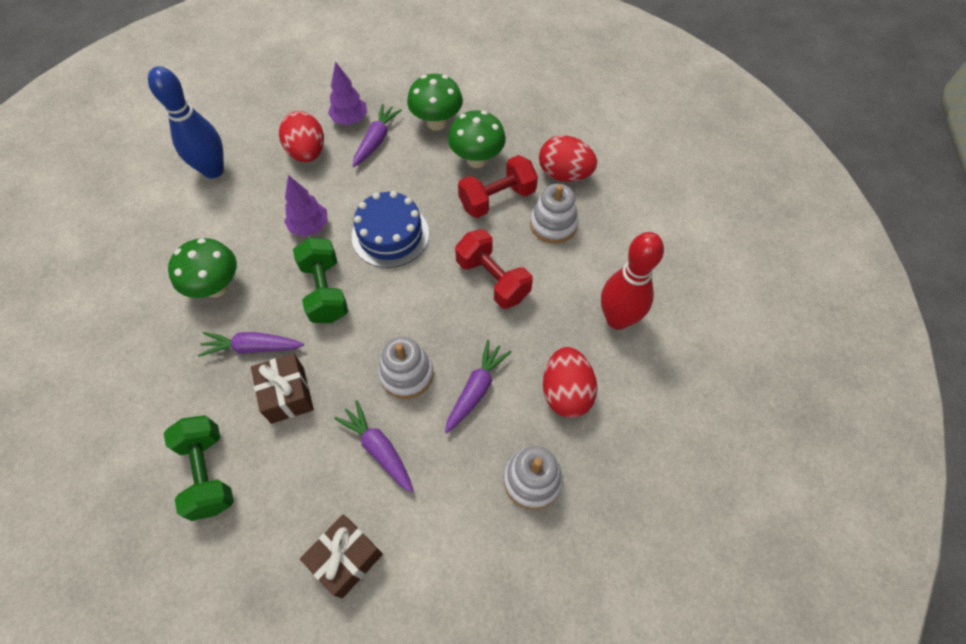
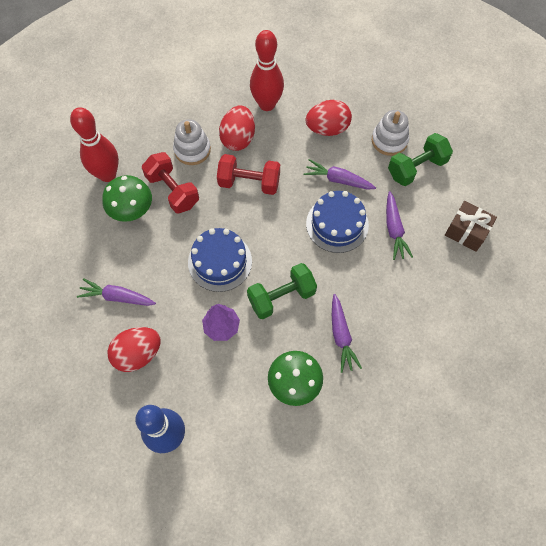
camera: 100 degrees left, 5 degrees up
(208, 473) = (441, 333): green dumbbell -> green dumbbell (416, 168)
(287, 395) = (372, 298): brown gift -> none
(350, 120) = (93, 326): purple tree -> none
(378, 448) = (394, 230): purple carrot -> purple carrot turned 45 degrees counterclockwise
(406, 374) = (337, 224): white stacking toy -> blue cake
(436, 123) = (92, 251): green mushroom -> none
(492, 279) = (249, 183): red dumbbell -> red dumbbell turned 60 degrees clockwise
(531, 141) = (107, 174): none -> red bowling pin
(564, 174) = (141, 147): red egg -> red egg (238, 138)

